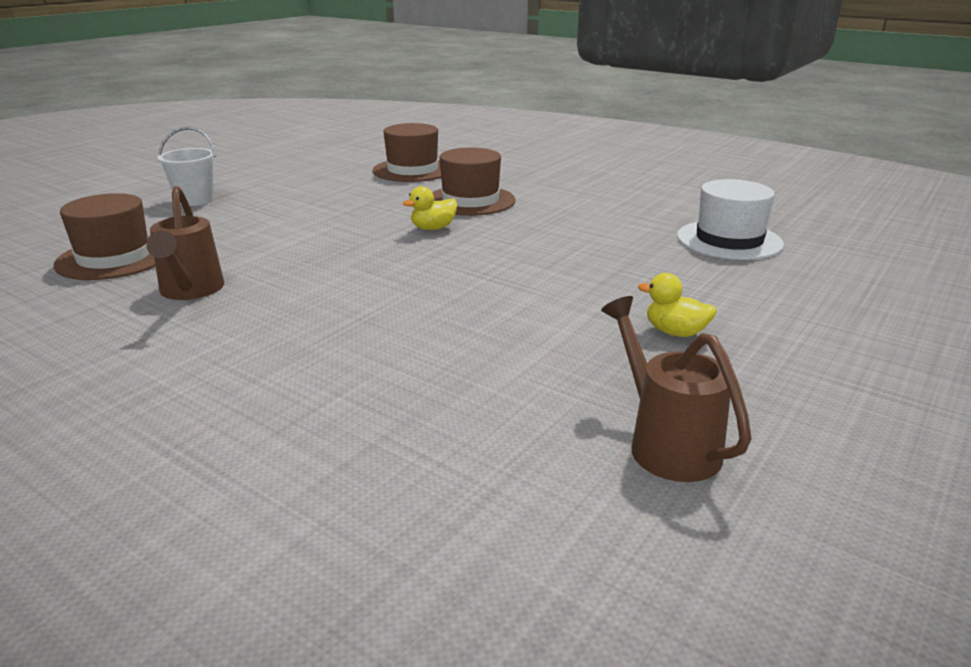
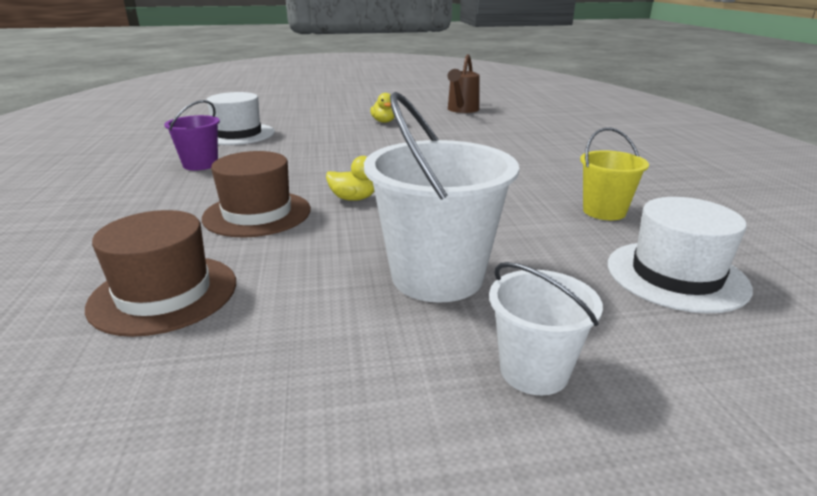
camera: 135 degrees left, 0 degrees up
(114, 258) = (676, 275): brown hat -> white hat
(190, 291) = (604, 211): brown watering can -> yellow bucket
(286, 211) = (437, 276): none -> white bucket
(628, 208) = (200, 164): none -> purple bucket

